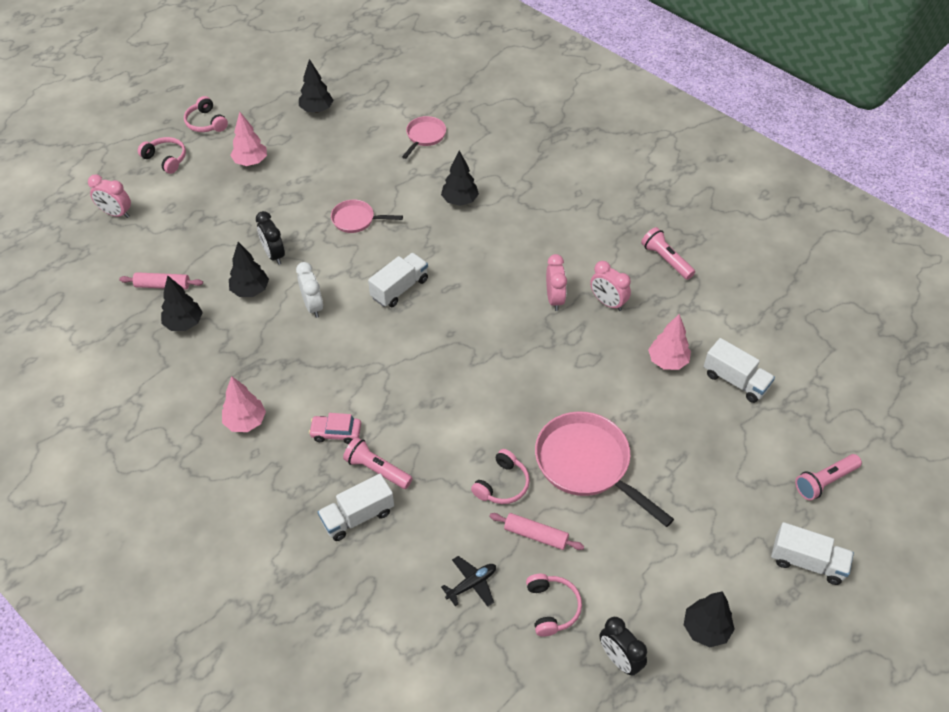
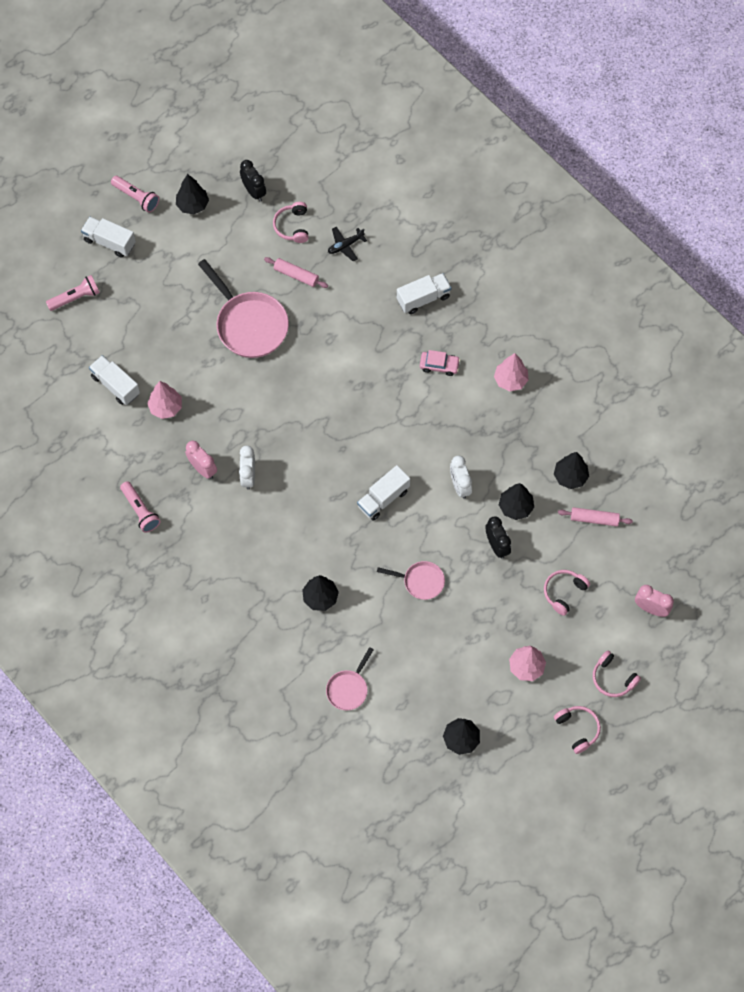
camera: 175 degrees left, 15 degrees up
(377, 469) = (408, 333): pink flashlight -> pink flashlight (136, 197)
(502, 485) = (315, 314): pink headphones -> pink headphones (564, 592)
(554, 299) = (248, 476): pink clock -> white clock

